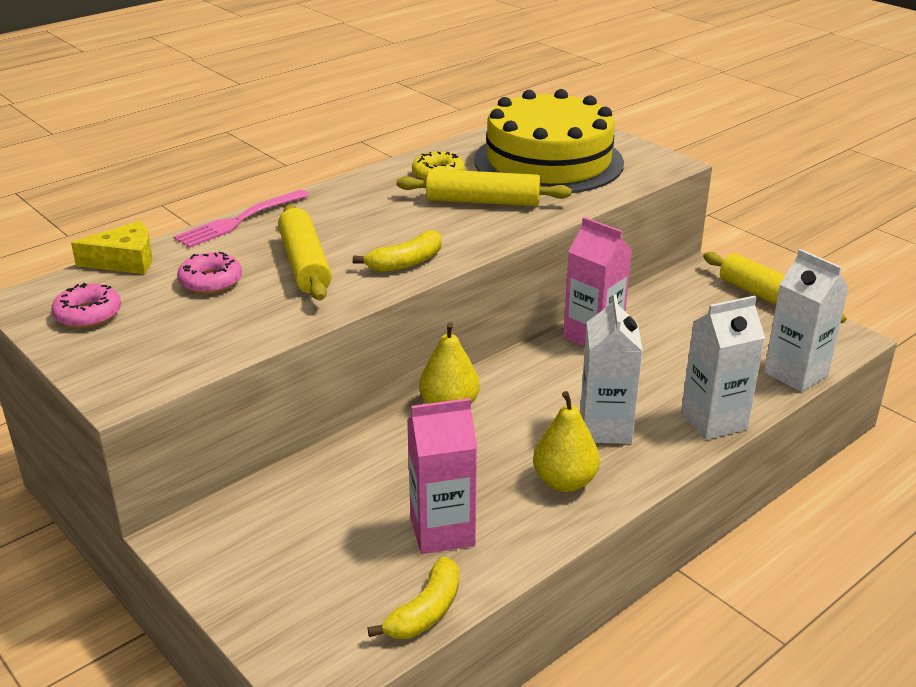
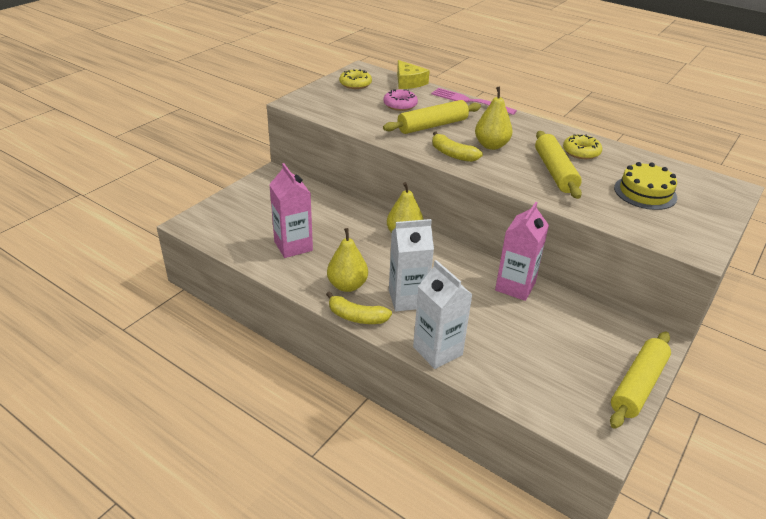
camera: 75 degrees right, 5 degrees up
(88, 314) = (355, 84): pink donut -> yellow donut
(392, 229) = (491, 145): none -> yellow pear
(425, 611) = (233, 248): yellow banana -> yellow banana (356, 317)
(548, 161) = (645, 192): yellow cake -> yellow cake, size x0.51
(795, 374) = (524, 400): white carton -> none

